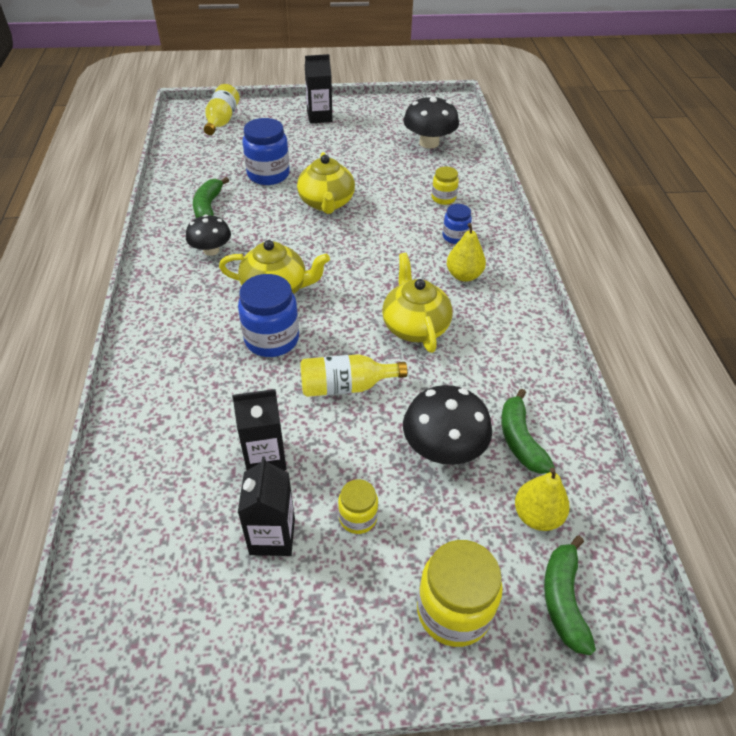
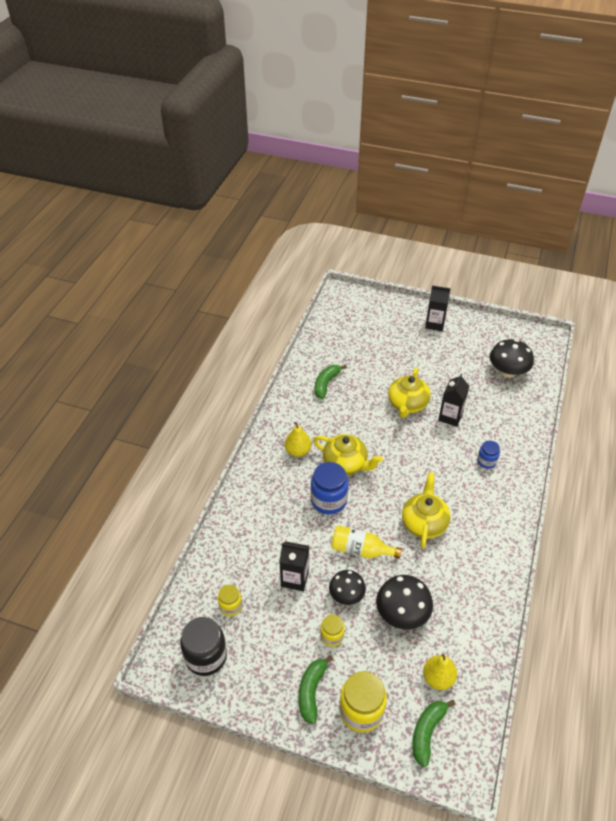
camera: 25 degrees right, 0 degrees up
(161, 632) = (206, 656): none -> black jar
(211, 250) = (315, 420): black mushroom -> black mushroom (346, 595)
(222, 120) = (362, 309): yellow bottle -> none
(268, 174) = (376, 367): blue jar -> none
(272, 536) = (280, 628): black carton -> black carton (450, 417)
(443, 198) = (494, 426): yellow jar -> yellow jar (230, 606)
(464, 275) = (477, 495): yellow pear -> yellow pear (298, 451)
(520, 440) = (453, 627): green banana -> green banana (311, 691)

